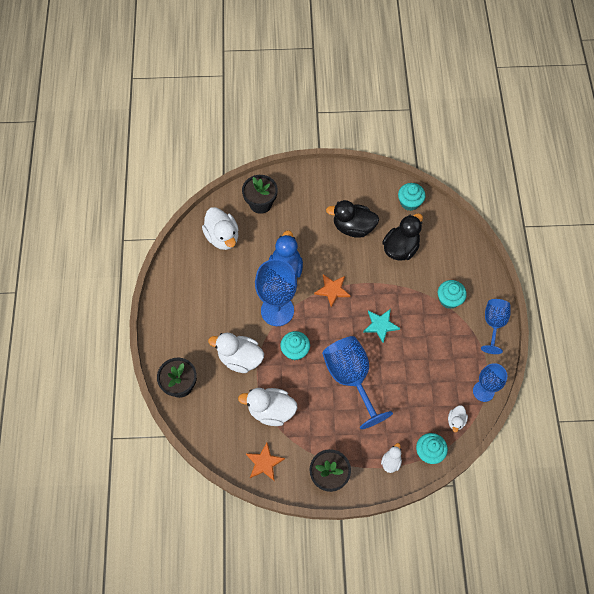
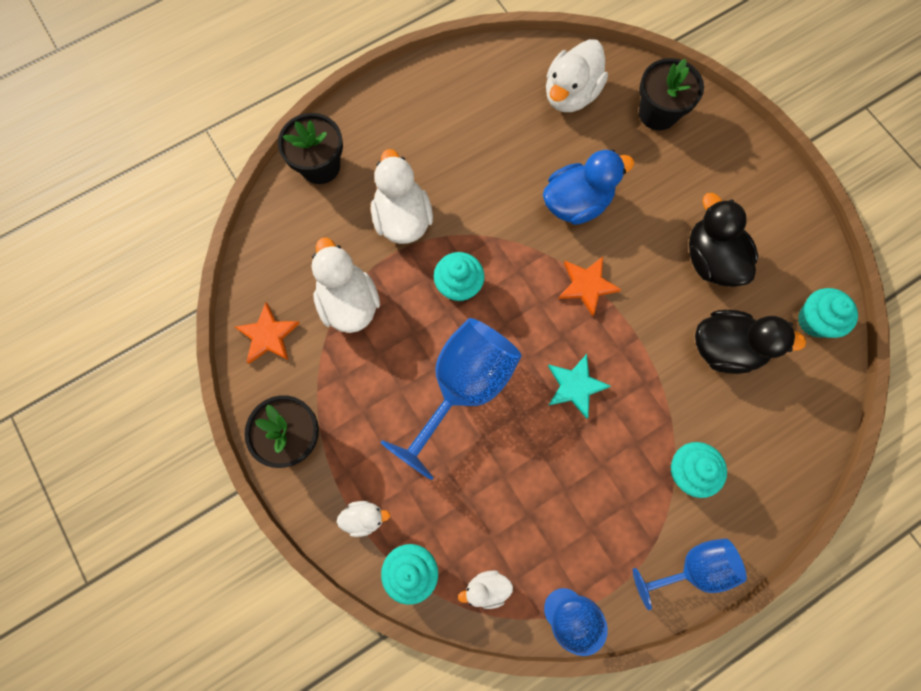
camera: 60 degrees right, 10 degrees up
(277, 310) = (505, 227): blue goblet -> none

